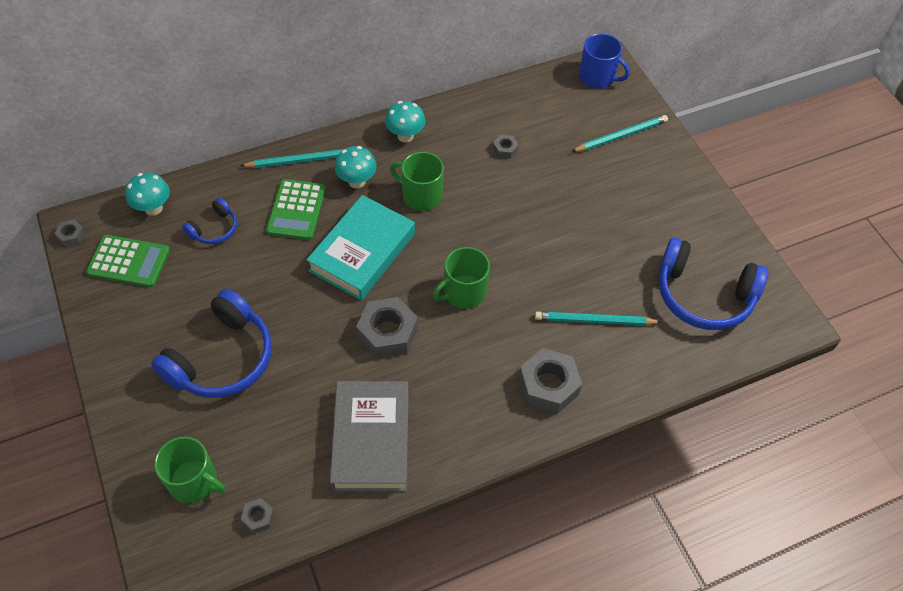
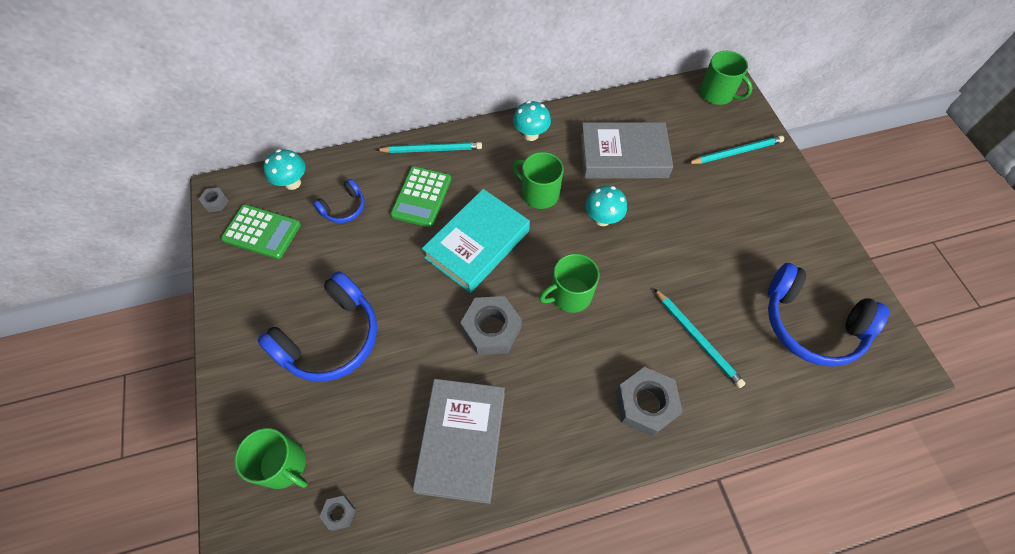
camera: 10 degrees right, 5 degrees up
(357, 181) = (480, 174): turquoise mushroom -> turquoise mushroom (602, 219)
(505, 149) = (623, 156): grey nut -> grey book
(594, 321) = (697, 339): turquoise pencil -> turquoise pencil turned 135 degrees counterclockwise
(597, 77) = (717, 94): blue mug -> green mug

